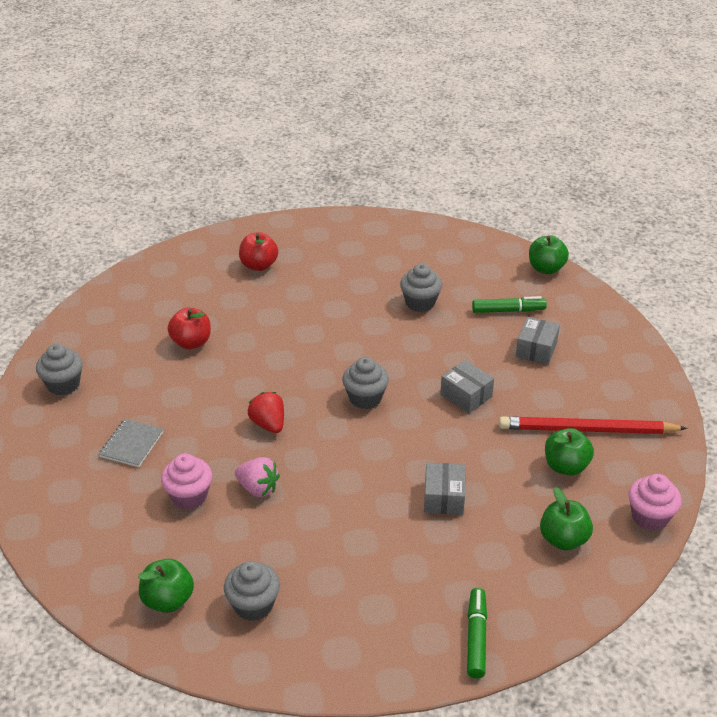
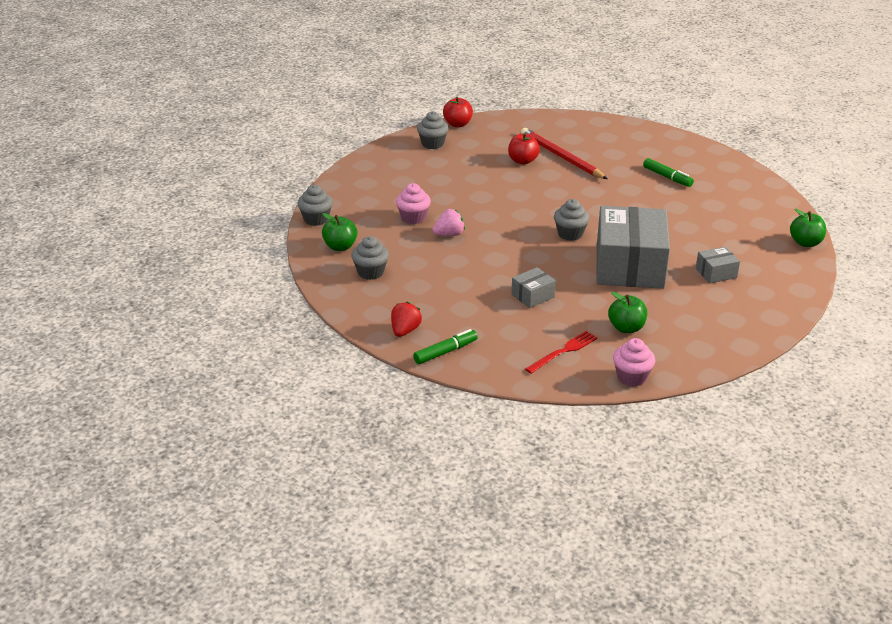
camera: 50 degrees right, 5 degrees down
(132, 444) = (423, 184): grey notebook -> none
(258, 488) = (449, 234): pink strawberry -> pink strawberry turned 105 degrees counterclockwise
(259, 265) = (621, 147): red apple -> red apple (457, 124)
(268, 424) = (500, 214): red strawberry -> red strawberry (405, 331)
(420, 303) = (685, 213): grey cupcake -> grey cupcake (316, 219)
(466, 395) = (629, 266): grey box -> grey box, size x2.34
(508, 310) = (735, 247): green marker -> green marker (667, 177)
(563, 539) = (563, 352): green apple -> red fork
(587, 430) = (672, 323): red pencil -> red pencil (561, 156)

